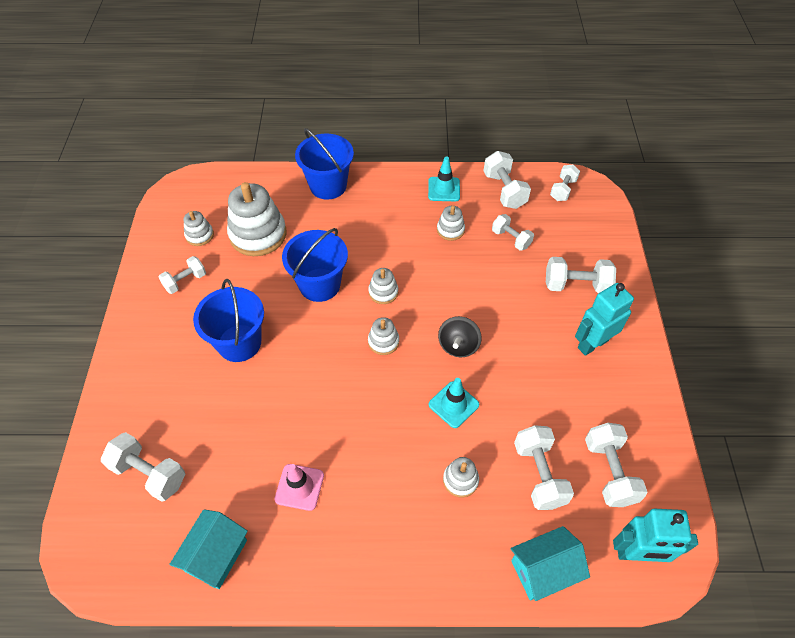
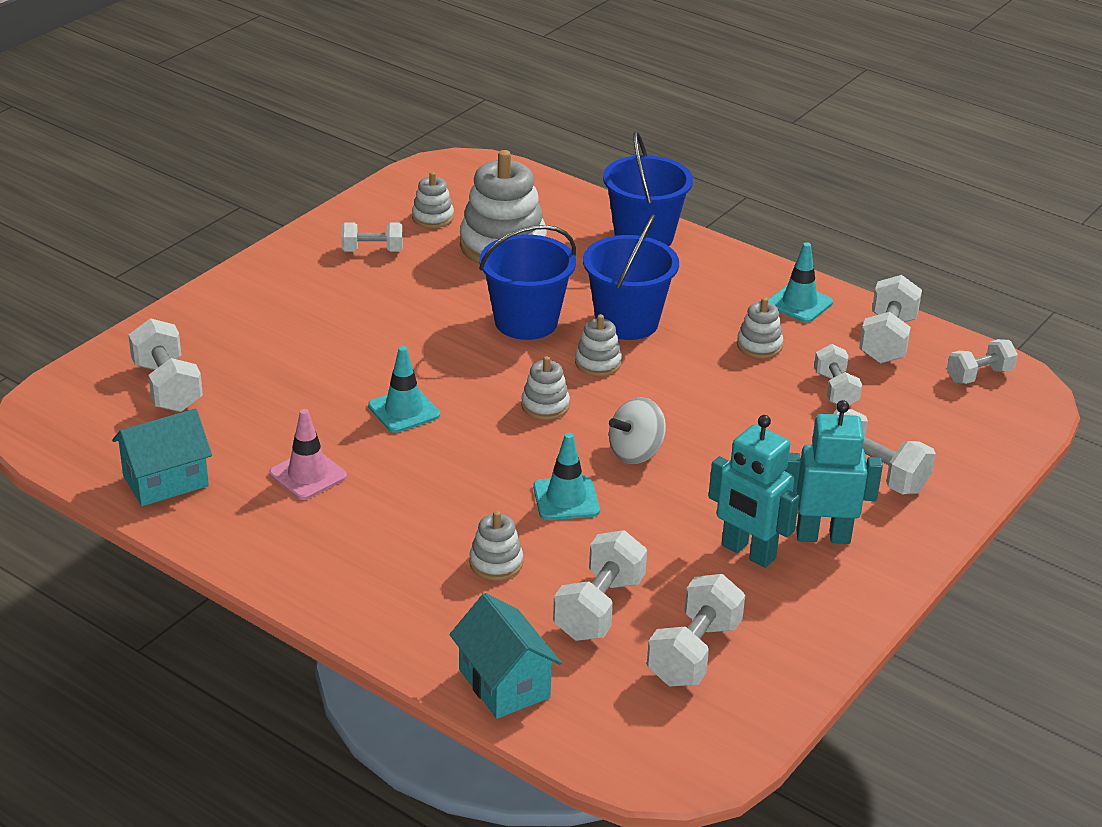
camera: 35 degrees right, 20 degrees down
(239, 343) = (374, 329): blue bucket -> blue bucket (627, 322)
(310, 396) = (404, 410): none -> turquoise traffic cone
(458, 346) = (636, 453): black spinning top -> white spinning top
(543, 570) = (504, 683): turquoise house -> turquoise house turned 45 degrees clockwise
(636, 554) = (637, 735): turquoise robot -> turquoise robot (748, 552)

